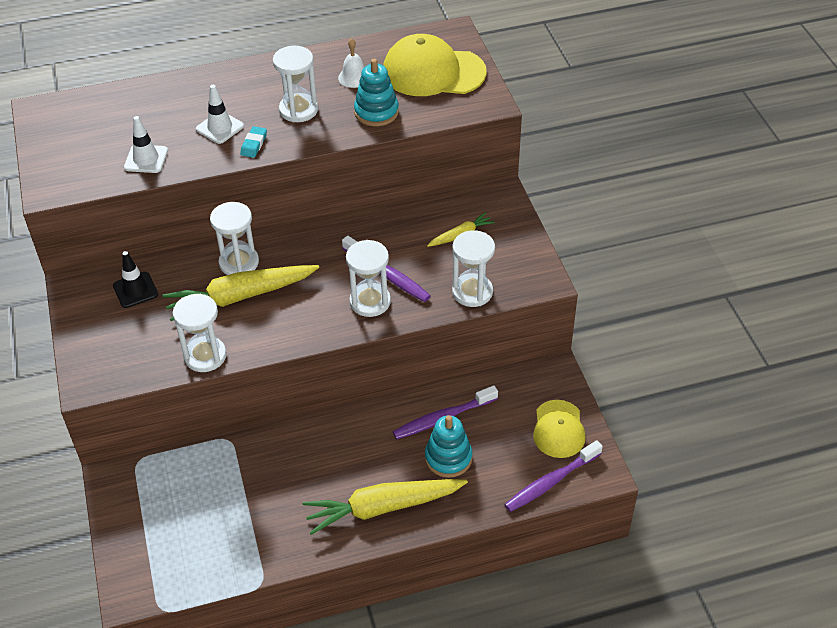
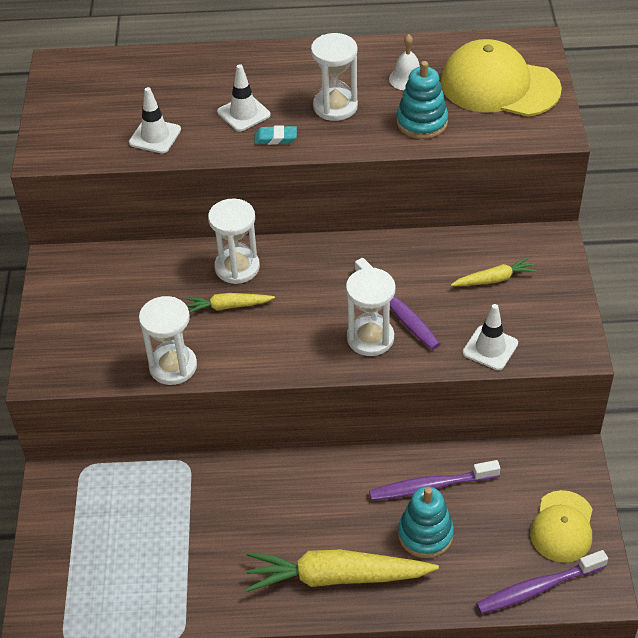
camera: 15 degrees right, 0 degrees up
(135, 290) = (118, 279): black traffic cone -> none
(240, 297) = (228, 306): yellow carrot -> yellow carrot, size x0.50
(254, 144) = (275, 138): turquoise eraser -> turquoise eraser turned 60 degrees clockwise
(472, 292) = (490, 348): white hourglass -> white traffic cone

